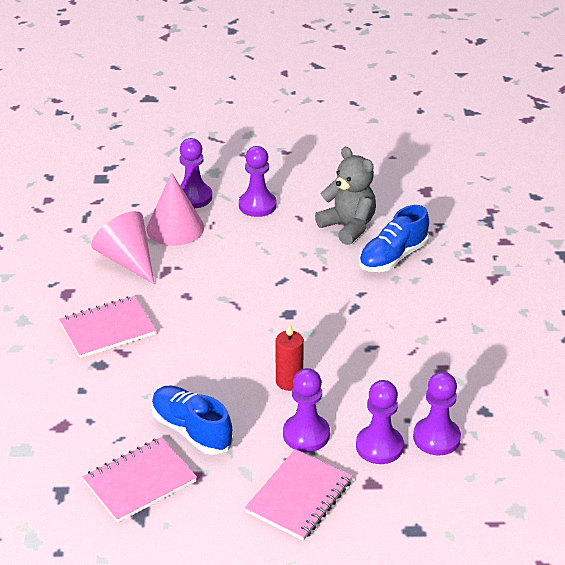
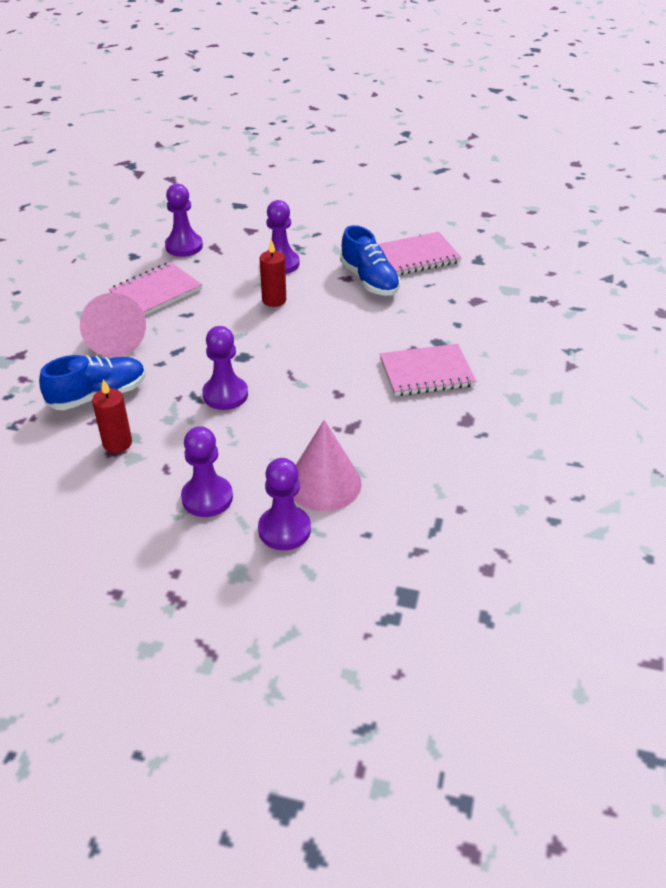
camera: 165 degrees left, 5 degrees up
(127, 260) = (392, 448): pink cone -> pink cone (114, 339)
(299, 497) = (305, 231): pink notebook -> pink notebook (156, 292)
(348, 227) = (117, 443): grey teddy bear -> red candle
(379, 446) = (230, 248): purple pawn -> purple pawn (225, 394)

